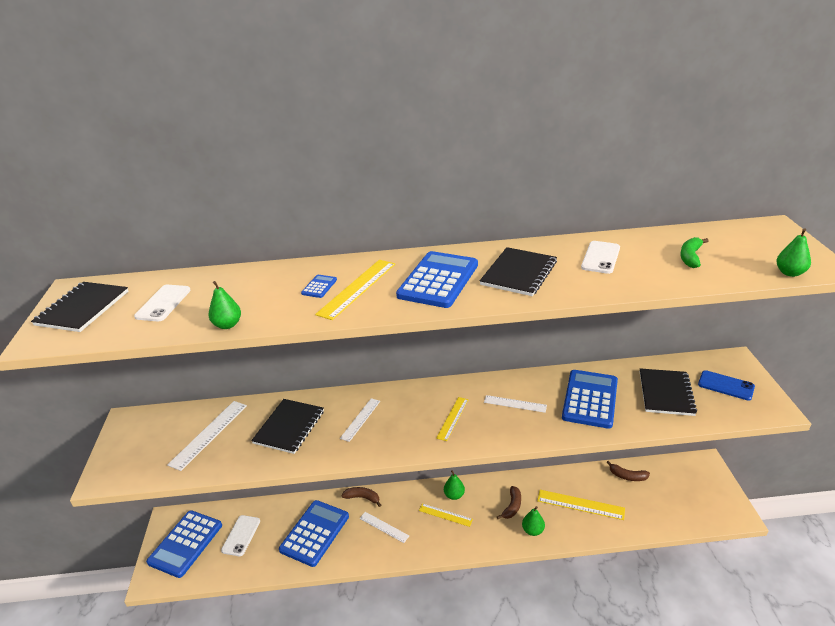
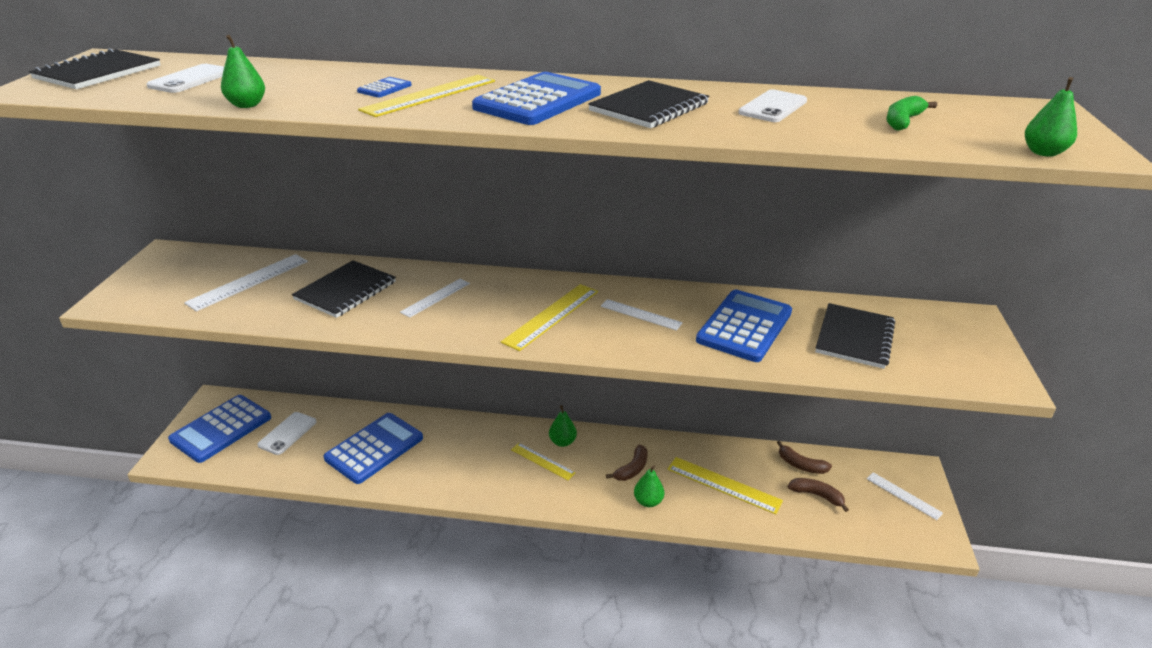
camera: 10 degrees right, 0 degrees up
(362, 498) = (448, 422): brown banana -> brown banana (816, 495)
(384, 527) = (460, 459): white ruler -> white ruler (903, 495)
(452, 418) = (551, 316): yellow ruler -> yellow ruler, size x1.55
(726, 385) = (945, 343): blue phone -> none

